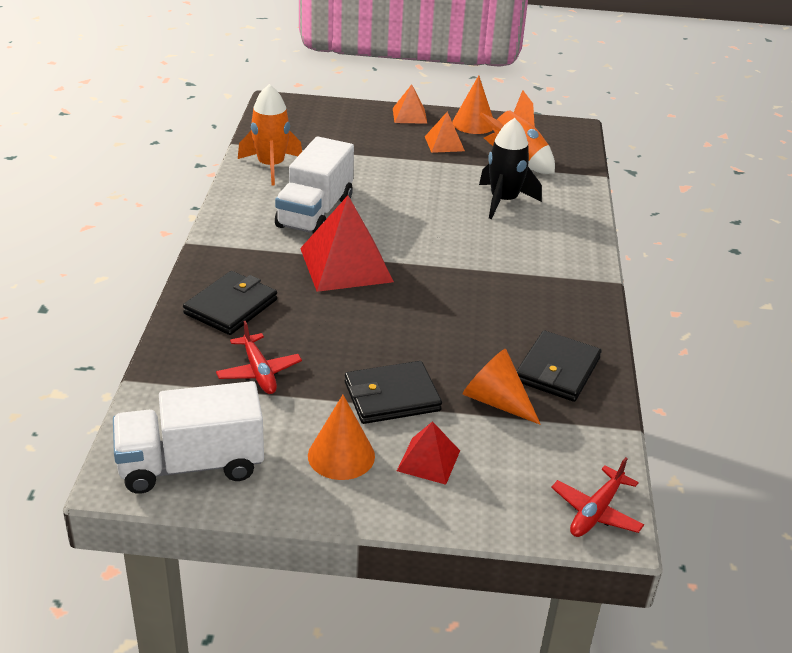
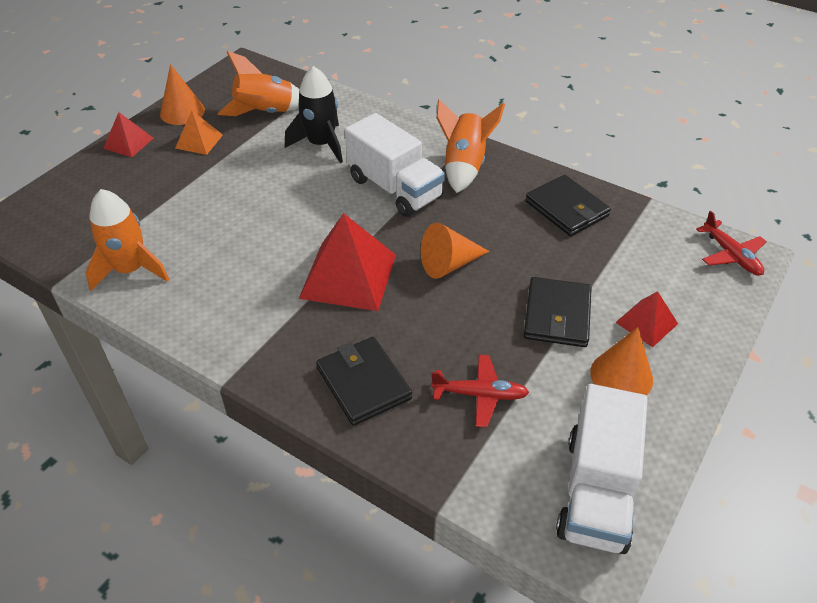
camera: 60 degrees left, 10 degrees up
(315, 212) = (245, 267): white truck -> white truck (394, 188)
(409, 115) = (128, 143): orange pyramid -> red pyramid
(496, 401) = (590, 256): orange cone -> orange cone (449, 264)
(557, 288) = (464, 166): none -> orange rocket

